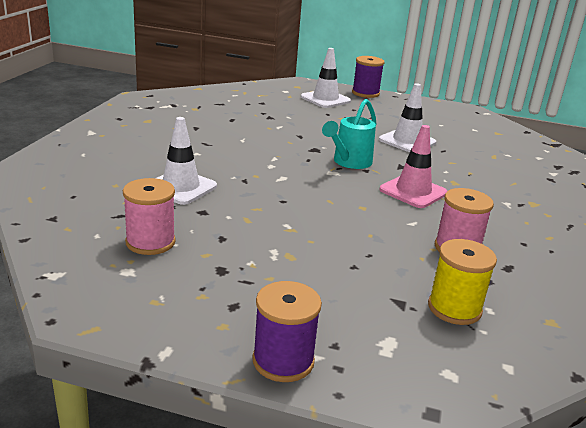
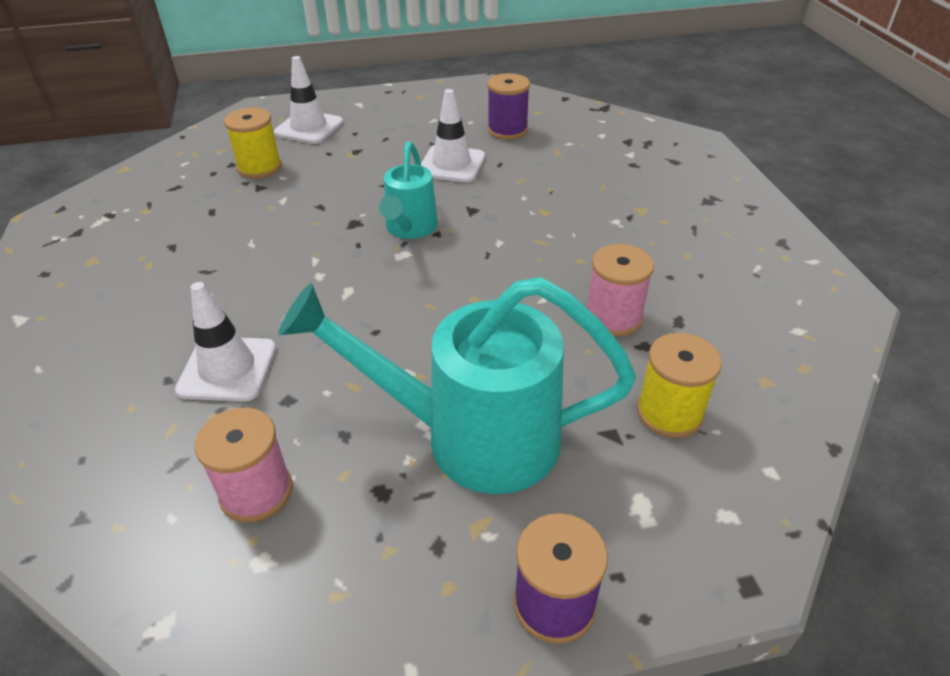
camera: 25 degrees left, 15 degrees up
(278, 108) = (259, 167): none -> yellow spool
(301, 268) = (472, 437): none -> turquoise watering can
(365, 93) = (350, 99): purple spool -> purple spool (507, 130)
(413, 191) = (511, 247): pink traffic cone -> none

